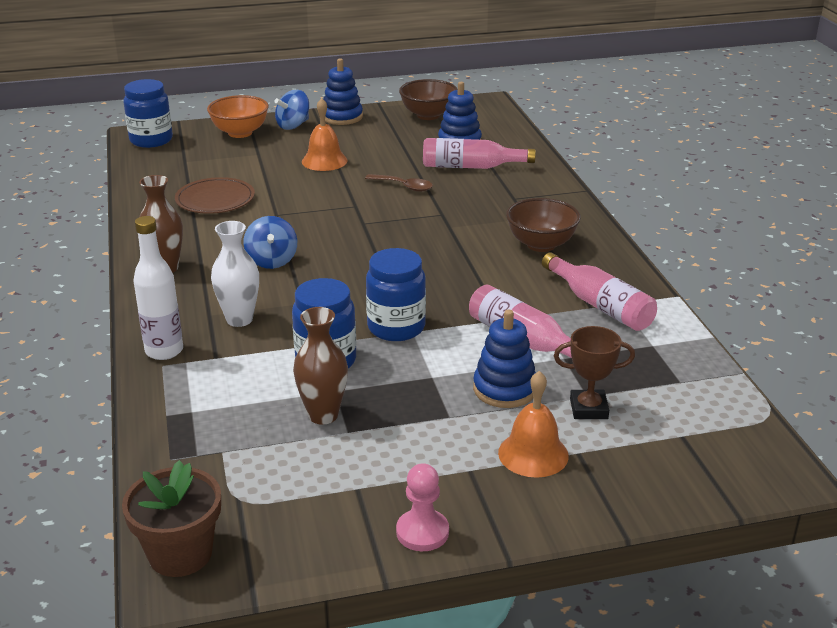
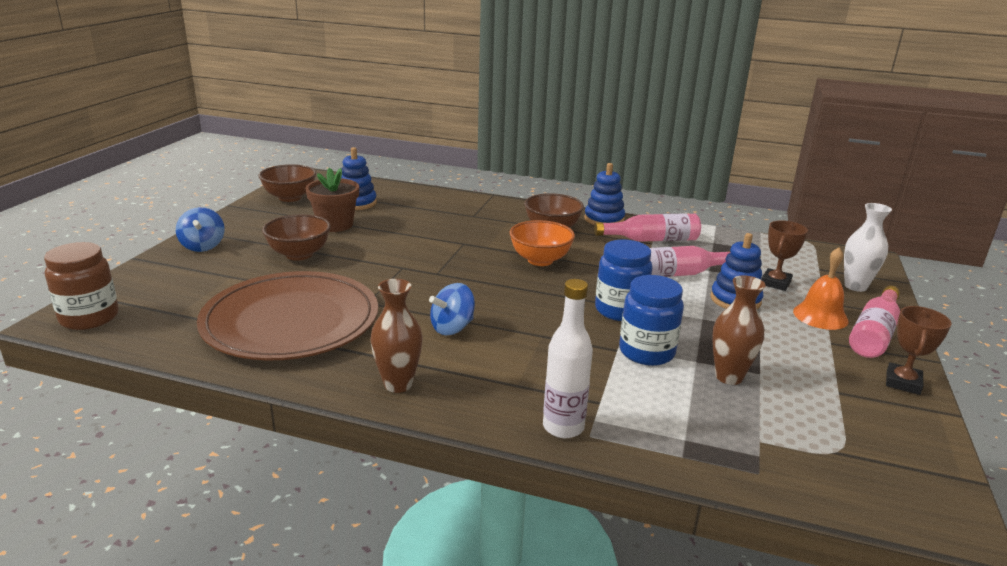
camera: 60 degrees left, 5 degrees down
(151, 140) = (89, 318): blue jar -> brown jar
(180, 554) = (912, 505): brown flower pot -> brown flower pot (335, 225)
(215, 199) = (291, 321): brown plate -> brown plate, size x1.93
(239, 319) = (542, 372): white vase -> white vase (855, 286)
(240, 133) = (169, 271): orange bowl -> orange bowl (540, 260)
(272, 261) = (452, 328): blue spinning top -> blue spinning top turned 120 degrees clockwise
(324, 161) = (299, 254): orange bell -> brown bowl
(342, 117) = (227, 224): blue stacking toy -> blue stacking toy (604, 219)
(404, 186) = (398, 241): brown spoon -> none
(422, 532) = (902, 382): pink pawn -> brown trophy
(471, 167) = (403, 212): pink bottle -> pink bottle (874, 334)

